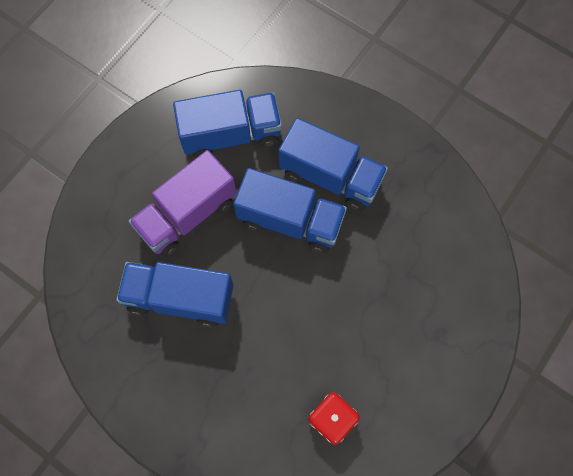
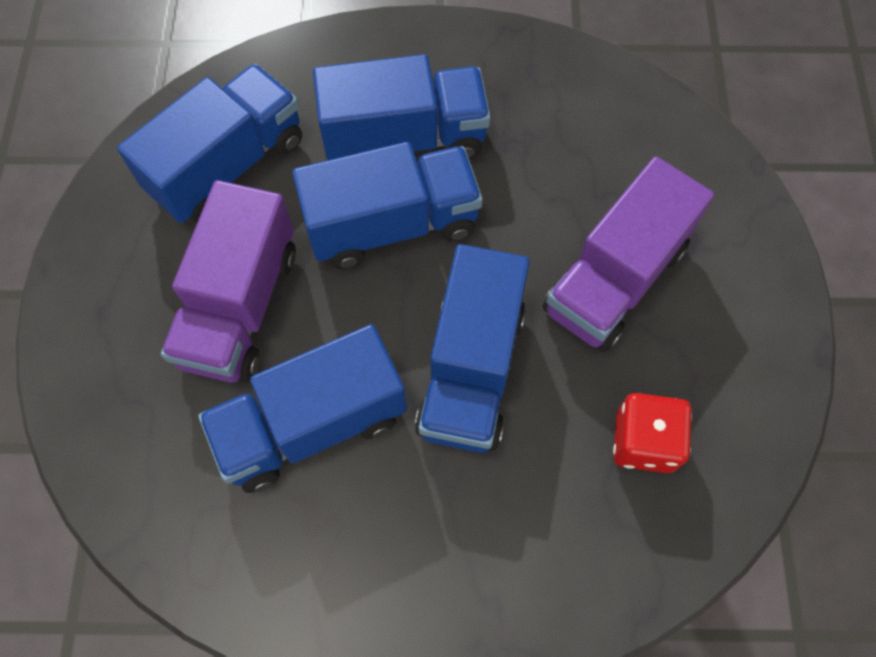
camera: 35 degrees left, 5 degrees down
(274, 323) = (471, 369): none -> blue truck
(382, 326) = (615, 279): none -> purple truck

